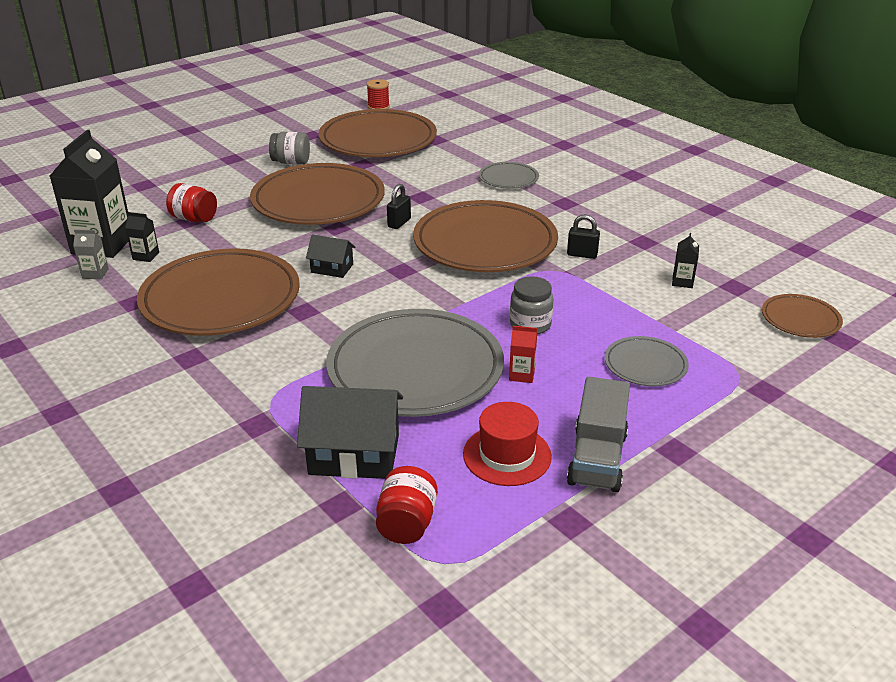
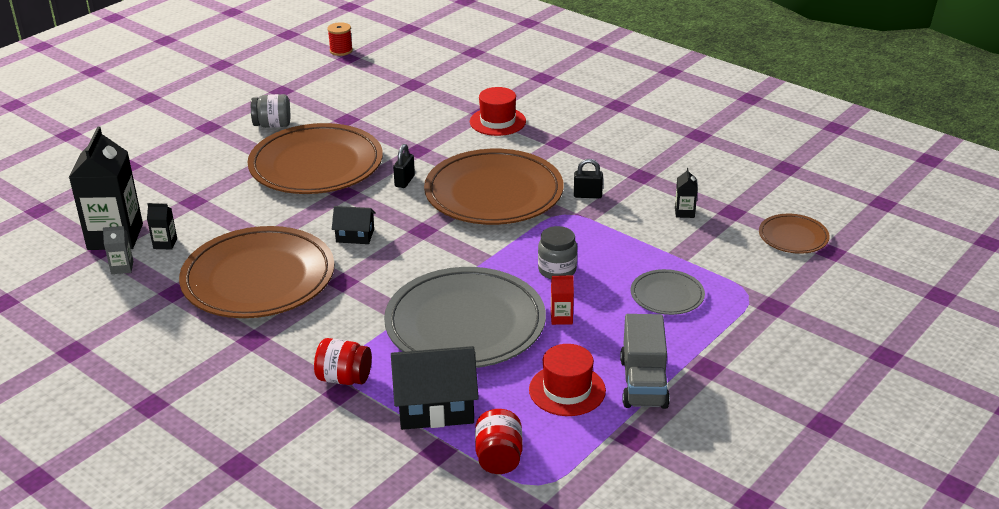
camera: 10 degrees left, 0 degrees up
(194, 219) = (197, 198): red jar -> red jar (344, 378)
(378, 140) = (353, 90): brown plate -> none
(508, 178) = (497, 121): grey plate -> red hat

